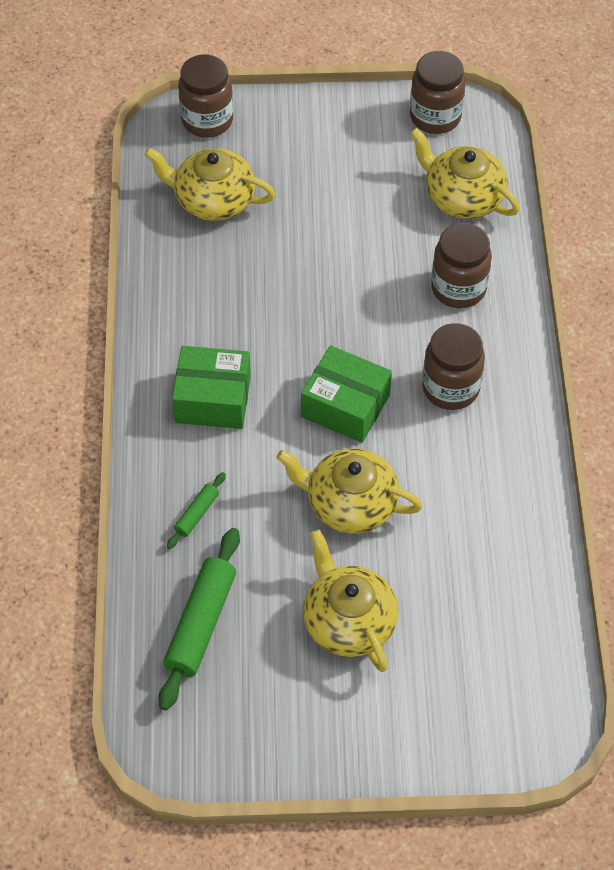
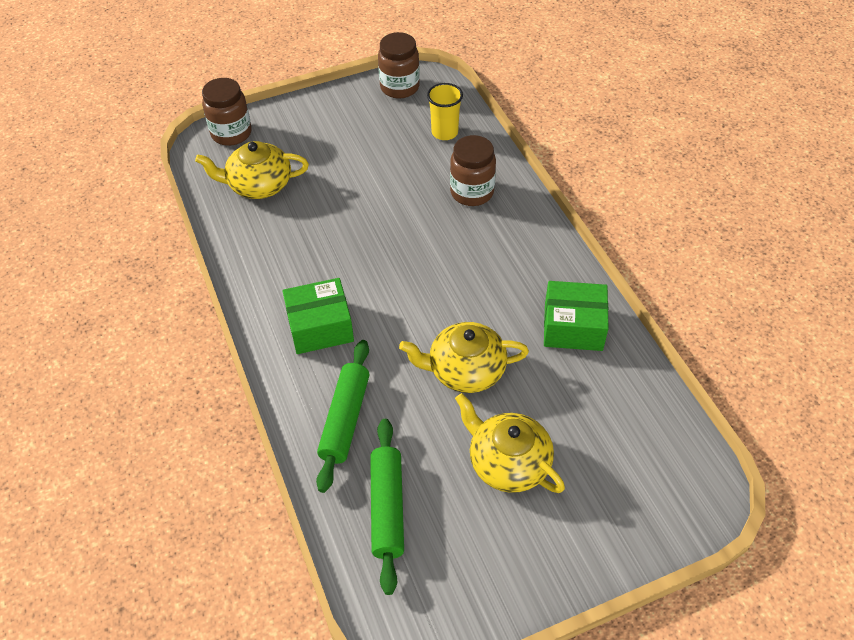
camera: 20 degrees left, 5 degrees down
(197, 514) = (345, 419): green rolling pin -> green rolling pin, size x1.99
(345, 406) = (427, 299): green box -> green box (573, 327)
(450, 388) = (500, 262): brown jar -> none
(462, 197) = (444, 132): yellow teapot -> yellow cup

